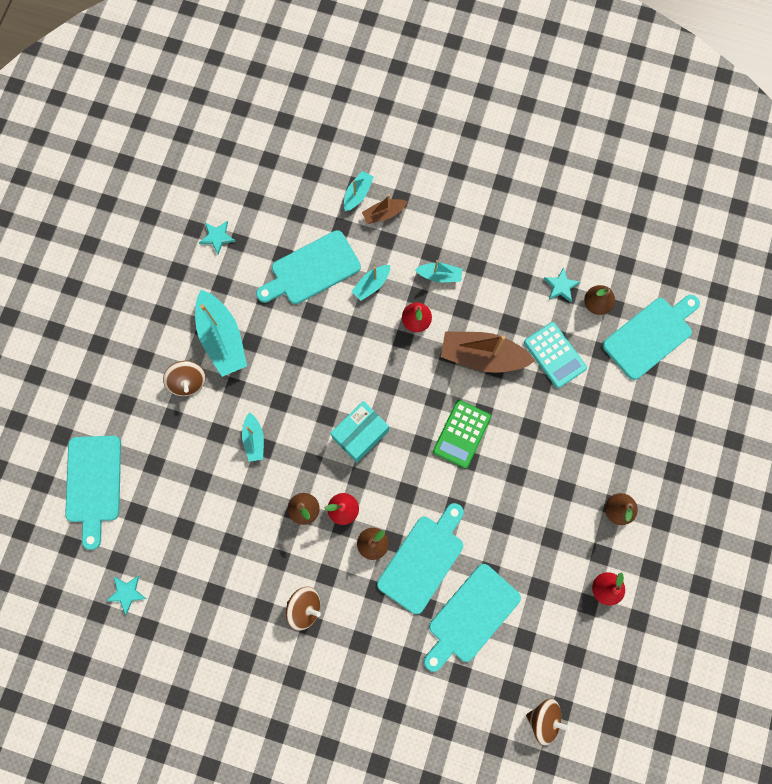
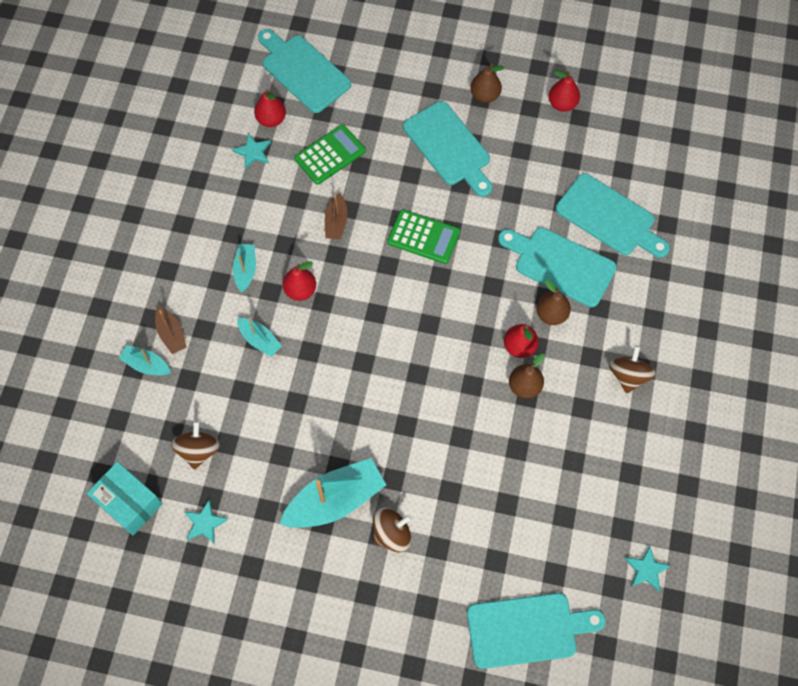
camera: 95 degrees left, 10 degrees down
(254, 439) = (453, 449): turquoise boat -> none
(312, 269) = (243, 407): turquoise cutting board -> turquoise cutting board (449, 147)
(360, 434) = (435, 337): turquoise box -> turquoise box (129, 503)
(482, 356) = (336, 222): brown boat -> brown boat, size x0.52
(544, 718) = (692, 150): brown spinning top -> brown spinning top (198, 450)
(554, 355) = (330, 155): turquoise calculator -> green calculator
(596, 304) = (271, 119): brown pear -> red pear

